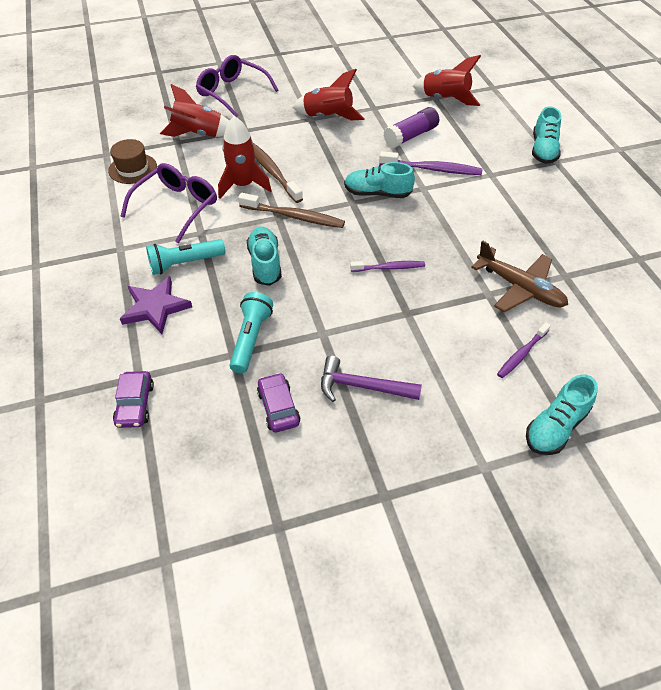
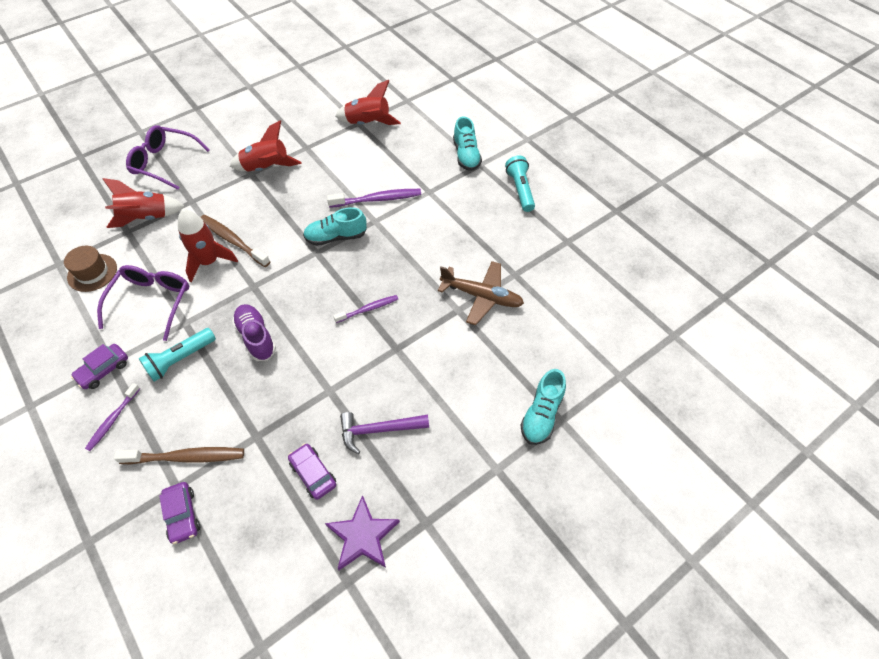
camera: 20 degrees left, 5 degrees up
(111, 253) = (104, 370): none -> purple car
(155, 307) = (167, 413): purple star -> purple star (363, 536)
(251, 338) = (267, 416): turquoise flashlight -> turquoise flashlight (520, 190)
(265, 264) = (256, 337): turquoise shoe -> purple shoe
(294, 216) = (268, 281): brown toothbrush -> brown toothbrush (186, 457)
(411, 136) = (348, 169): purple glue stick -> none
(521, 354) = (499, 358): purple toothbrush -> purple toothbrush (113, 420)

